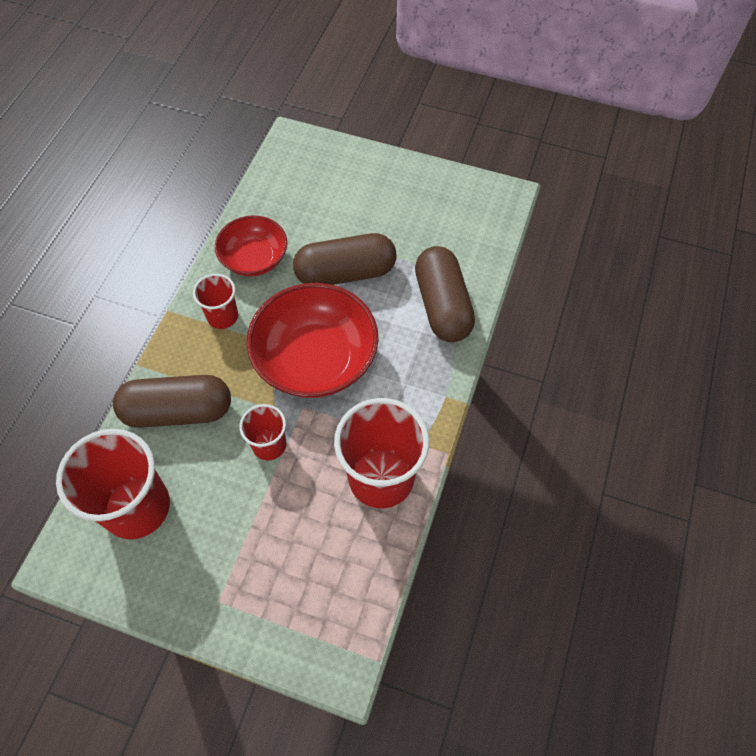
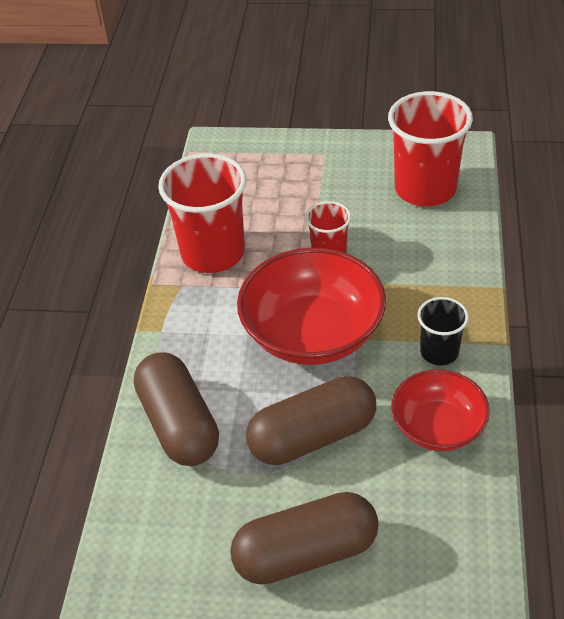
camera: 170 degrees right, 15 degrees down
(178, 411) = (433, 259): brown capsule -> brown capsule (306, 553)
(222, 316) = (439, 352): red cup -> black cup

